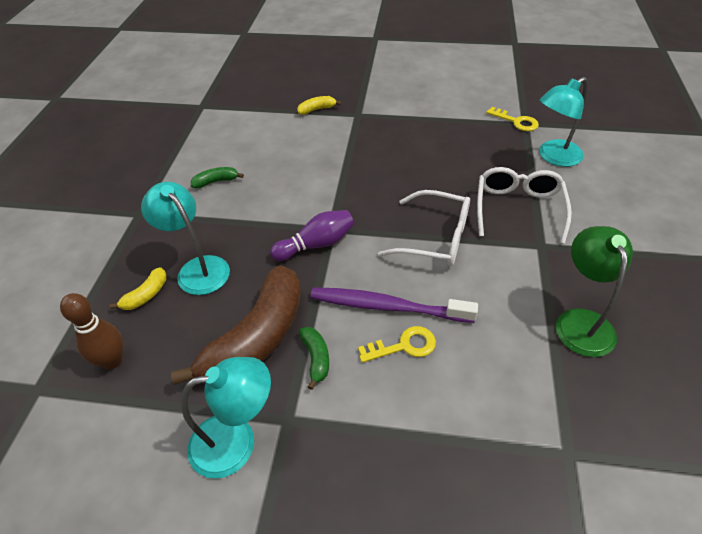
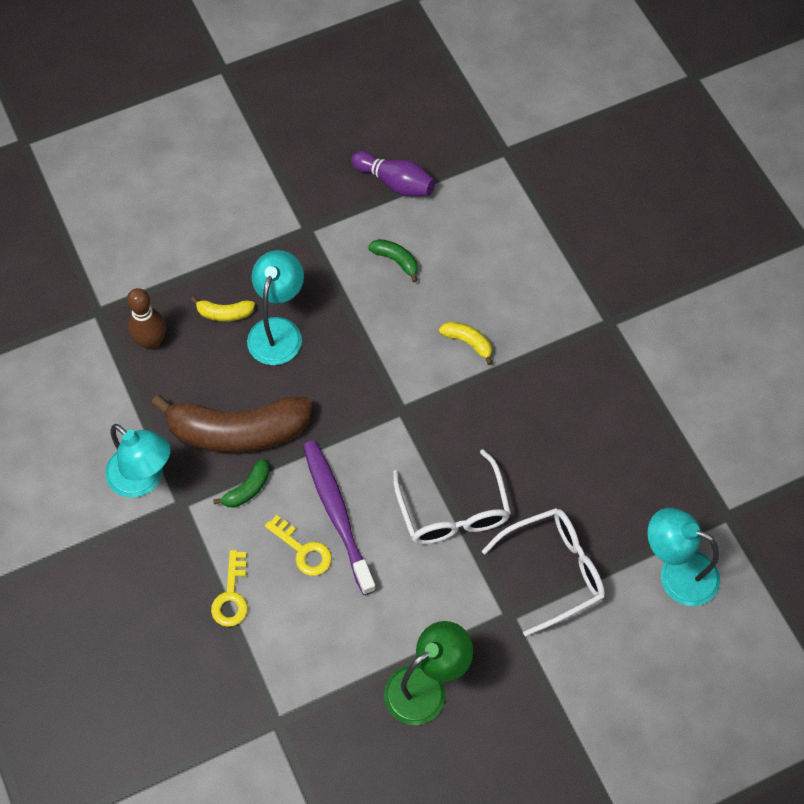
camera: 55 degrees right, 15 degrees up
(316, 244) = (372, 409): purple bowling pin -> purple bowling pin (395, 183)
(317, 109) = (587, 273): yellow banana -> yellow banana (468, 342)
(516, 121) = (724, 503): yellow key -> yellow key (231, 595)

